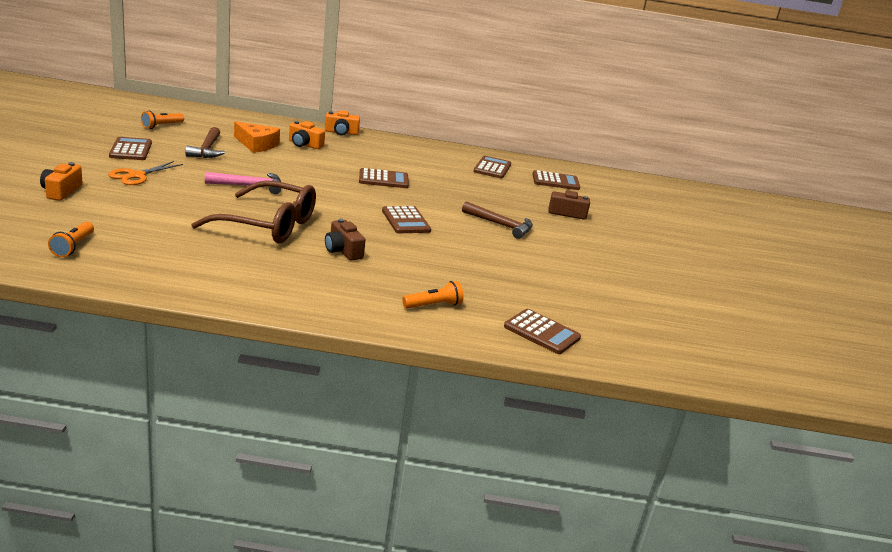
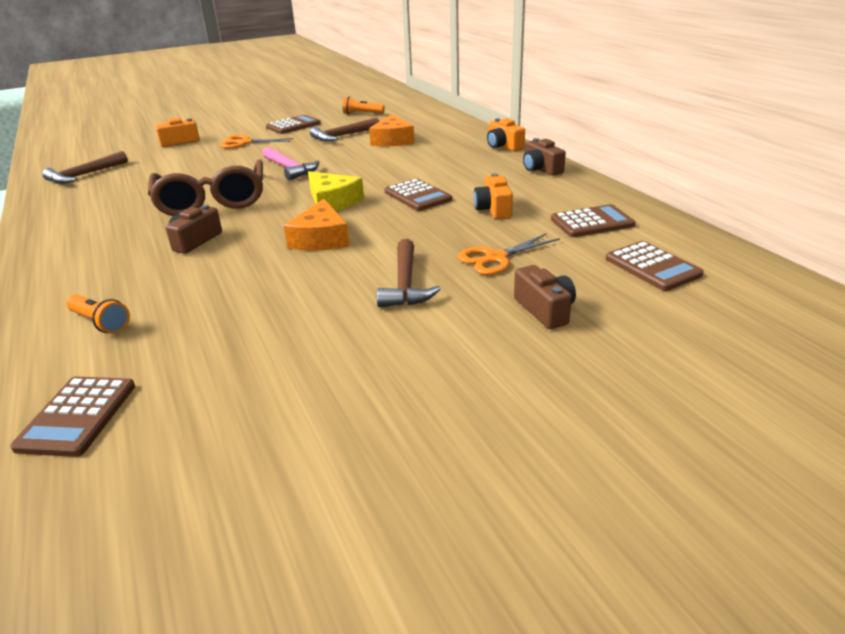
camera: 65 degrees right, 5 degrees up
(73, 247) = (84, 175): orange flashlight -> brown hammer
(304, 144) = (434, 149): orange camera -> orange camera (493, 209)
(347, 198) = (332, 201): none -> yellow cheese
(400, 143) = (541, 169): none -> brown camera
(405, 221) = (321, 239): brown calculator -> orange cheese
(501, 199) = (496, 258): none -> orange scissors

